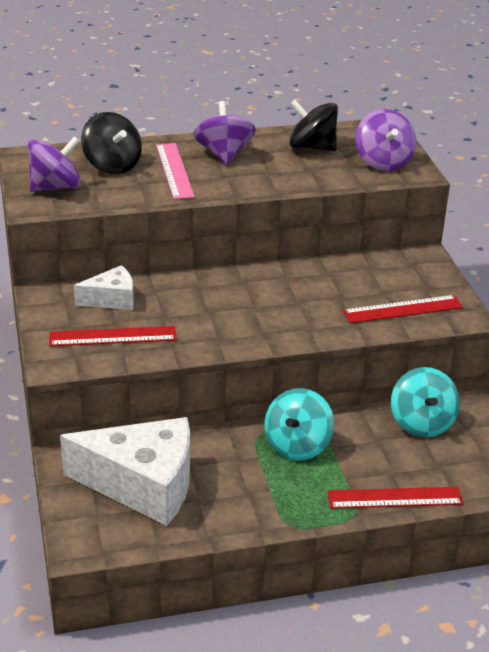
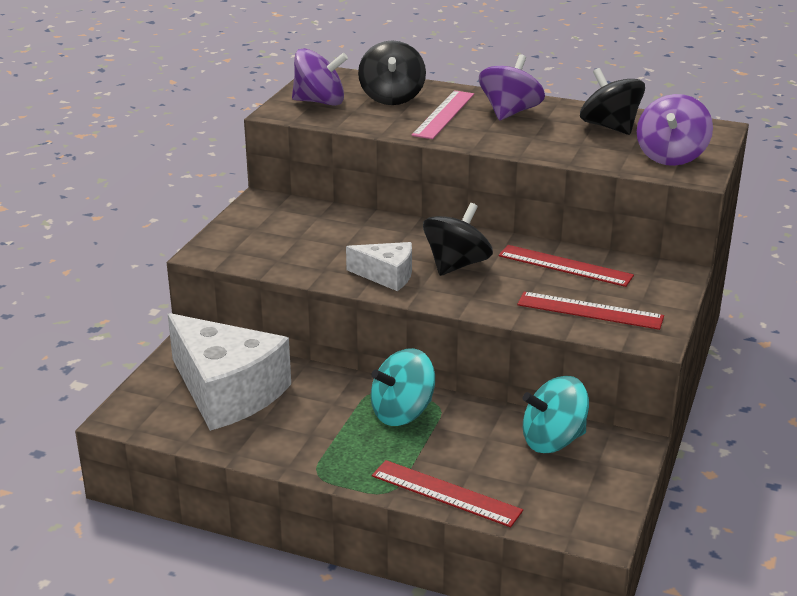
camera: 35 degrees right, 5 degrees down
(112, 299) = (316, 219): white cheese -> white cheese (387, 276)
(112, 336) = (281, 247): red ruler -> red ruler (565, 265)
(269, 303) = (456, 265): none -> black spinning top
(421, 423) = (553, 440): turquoise spinning top -> turquoise spinning top turned 45 degrees clockwise

